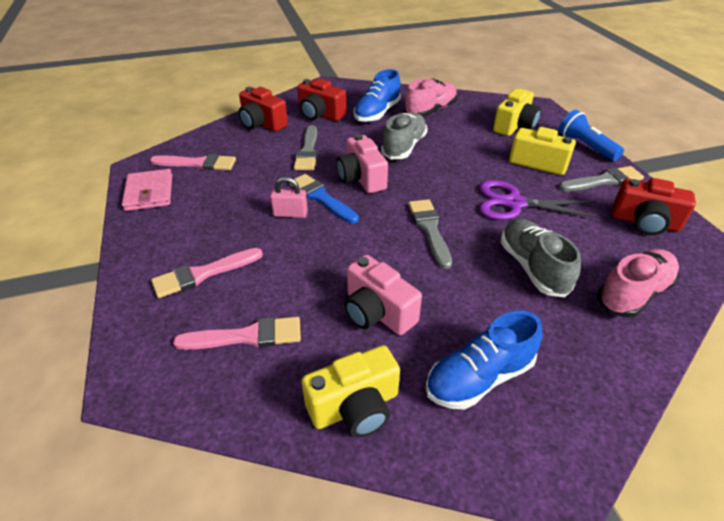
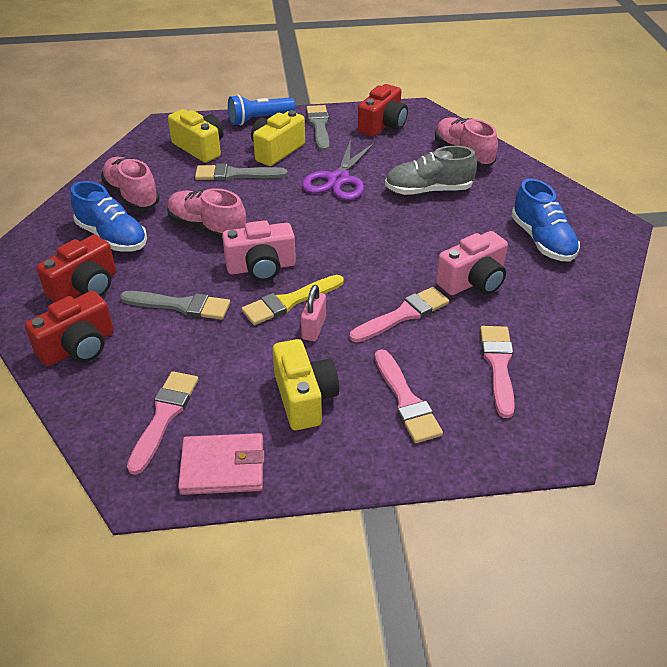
camera: 80 degrees left, 0 degrees up
(314, 264) = (403, 315): none -> pink brush
(321, 198) = (289, 301): blue brush -> yellow brush
(355, 407) = (571, 305): yellow camera -> yellow camera (304, 398)
(404, 147) = (207, 228): grey shoe -> pink shoe
(429, 229) = (365, 235): grey brush -> grey brush (235, 174)

